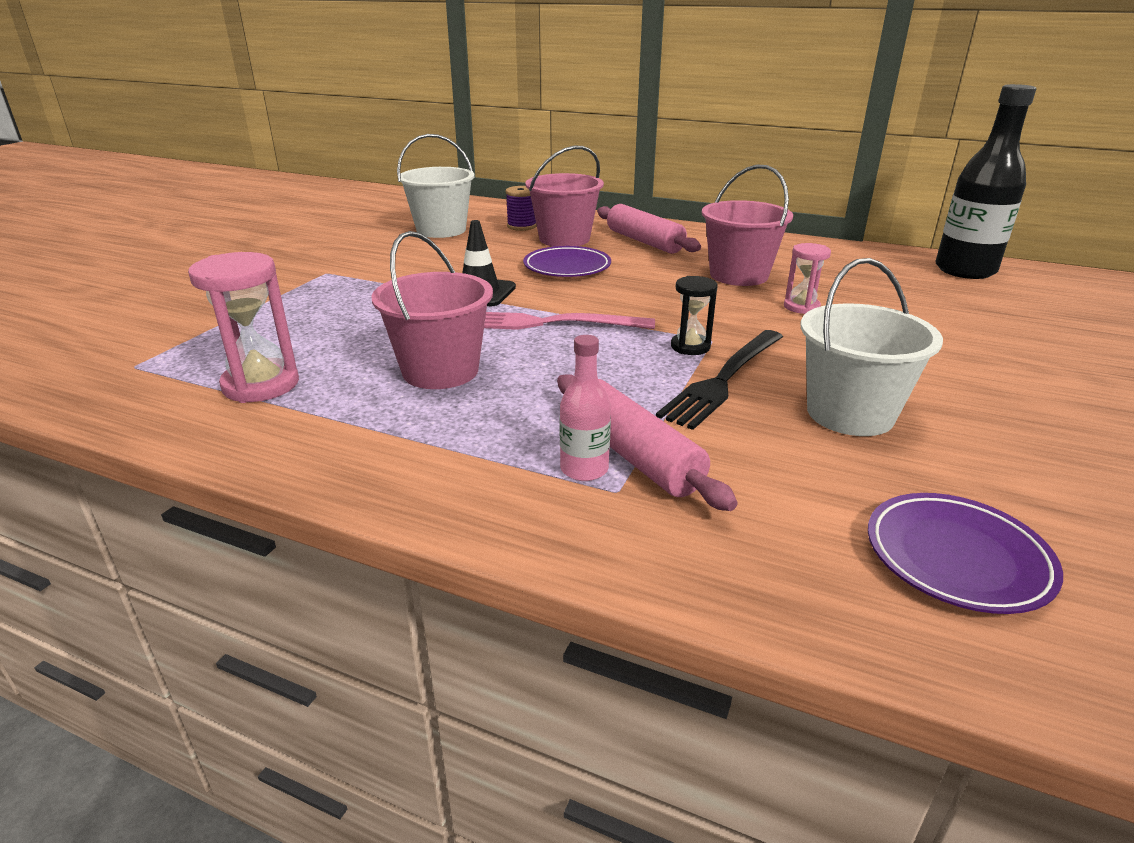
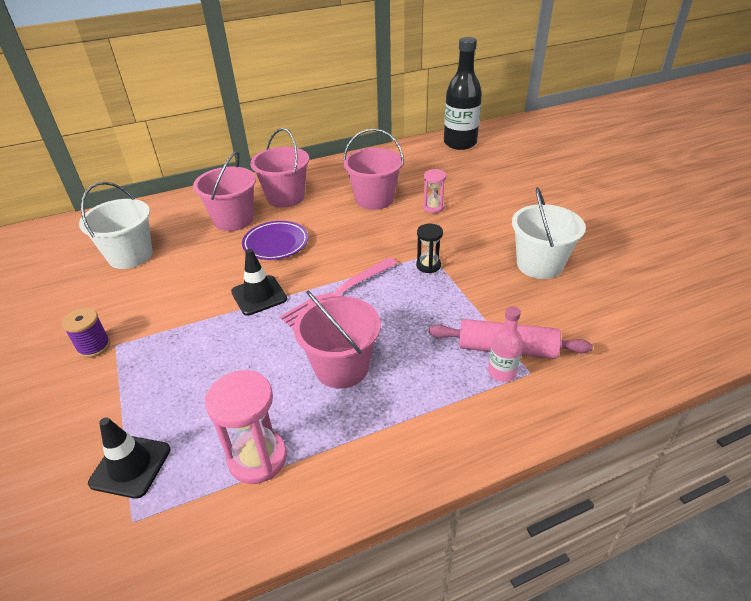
camera: 45 degrees left, 10 degrees up
(194, 339) = (130, 466): none -> black traffic cone
(522, 226) = (185, 222): purple spool -> purple spool (94, 346)
(644, 241) = (285, 197): pink rolling pin -> pink bucket
(723, 379) = (471, 277): black fork -> none
(957, 558) = (655, 313): purple plate -> none

